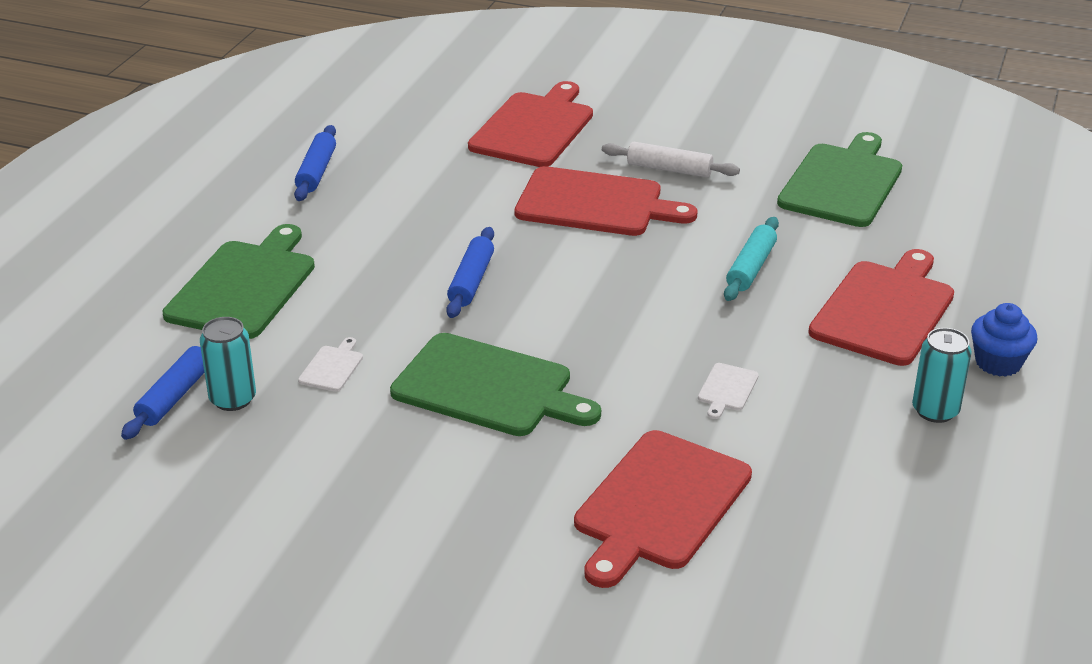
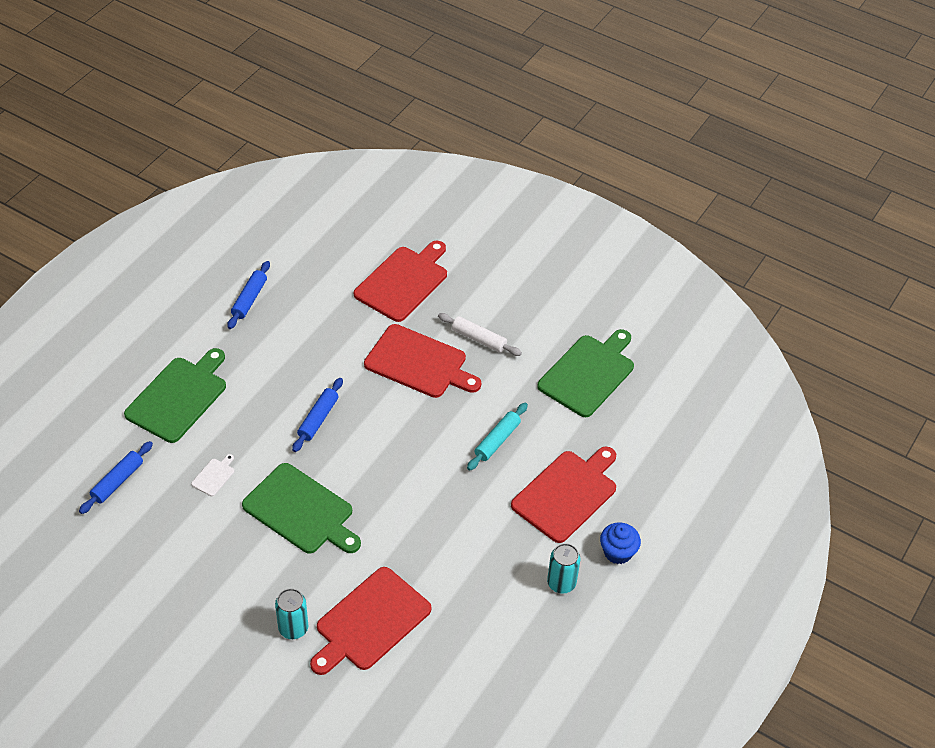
camera: 10 degrees right, 15 degrees up
(233, 399) = (150, 491): turquoise can -> turquoise can (293, 628)
(727, 389) = (443, 540): white cutting board -> none

